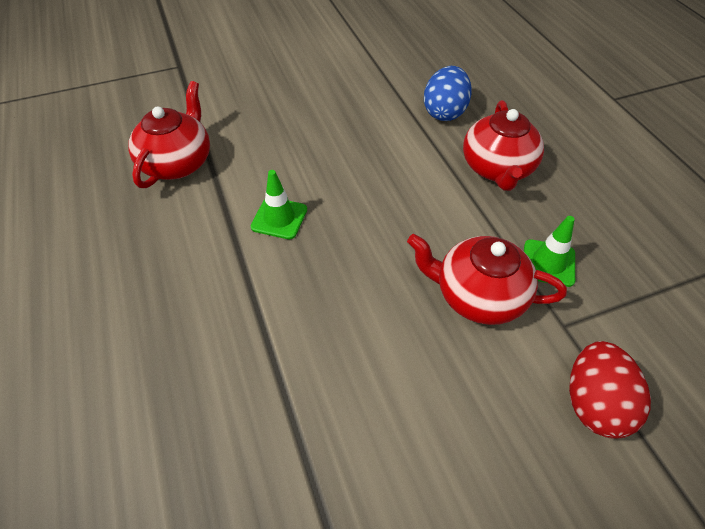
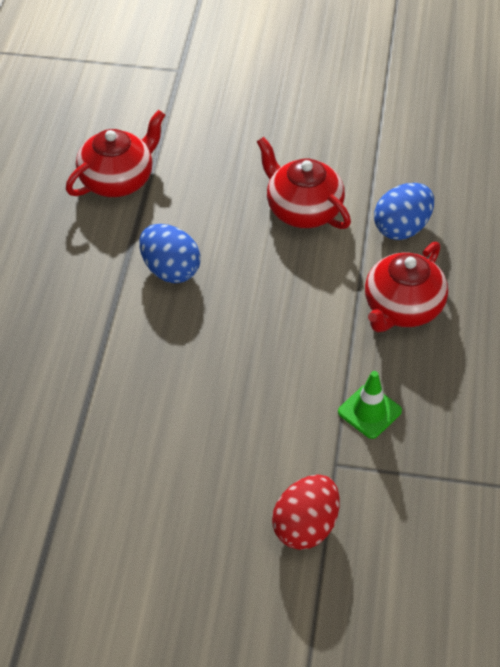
camera: 30 degrees right, 0 degrees up
(279, 218) = (170, 270): green traffic cone -> blue egg
(478, 296) = (285, 409): red teapot -> red teapot (303, 209)

